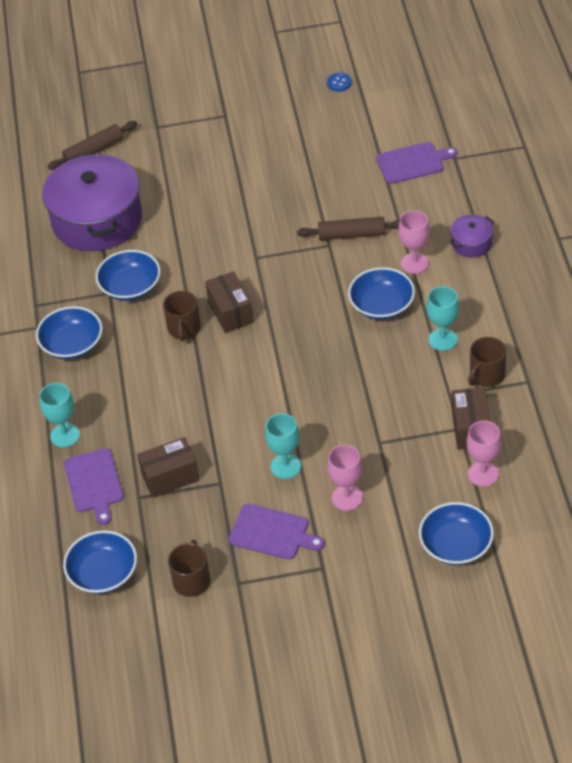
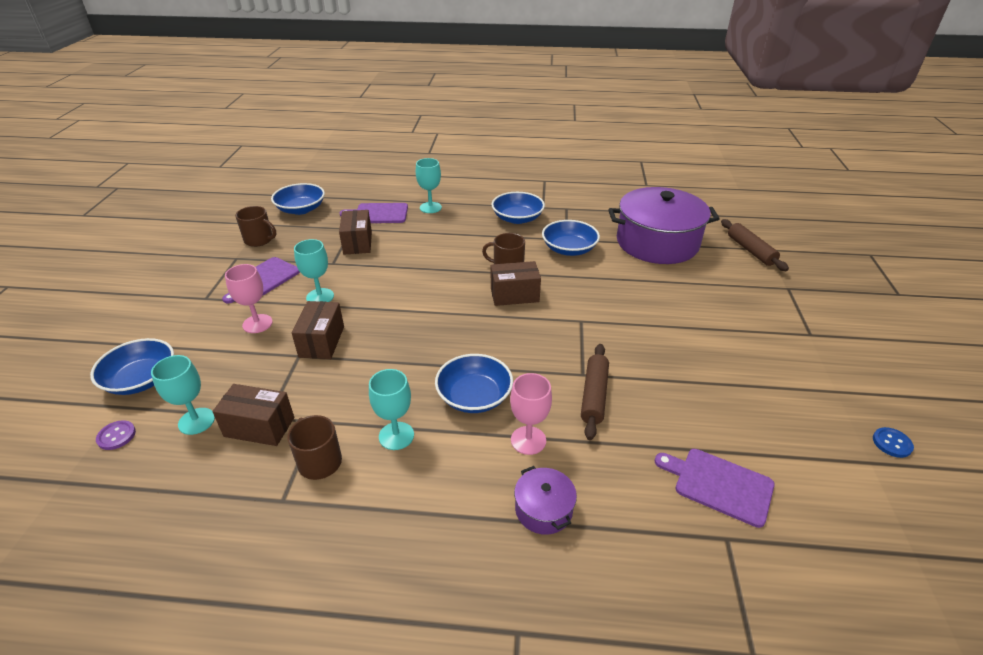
camera: 100 degrees right, 10 degrees down
(354, 433) = (322, 341): none -> brown box
(413, 163) = (719, 485): purple cutting board -> purple cutting board turned 120 degrees clockwise
(483, 474) = (196, 421): pink goblet -> turquoise goblet
(521, 519) = (116, 436): none -> purple button

